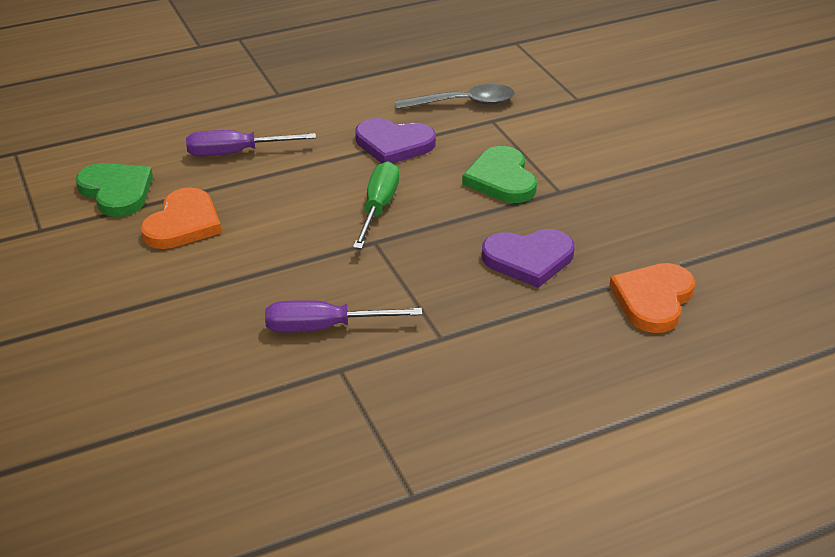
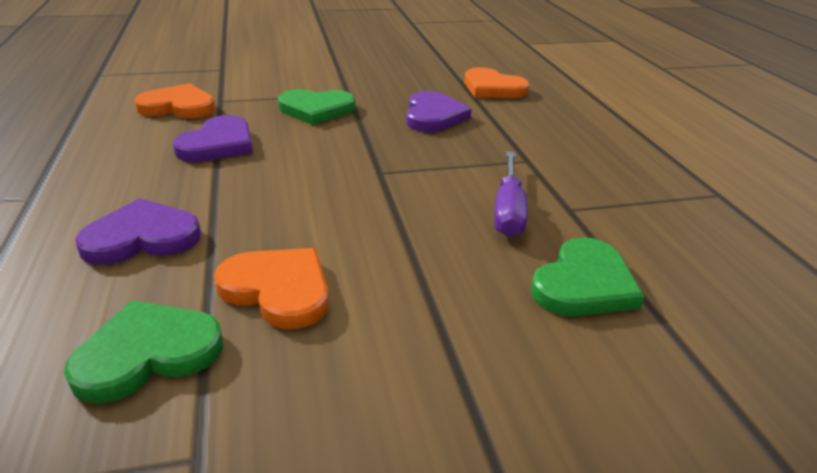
camera: 80 degrees left, 5 degrees down
(212, 376) = (584, 284): none -> green heart
(235, 153) = (142, 237): purple screwdriver -> purple heart
(378, 208) = (325, 164): green screwdriver -> none
(463, 103) = (178, 106): grey spoon -> orange heart

